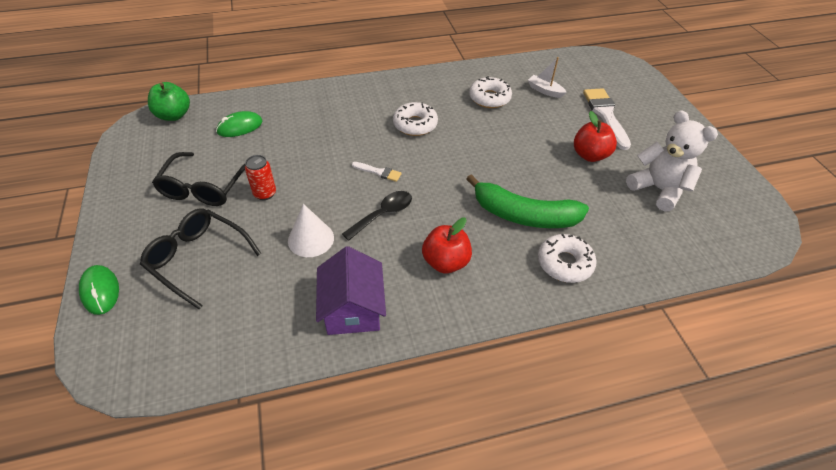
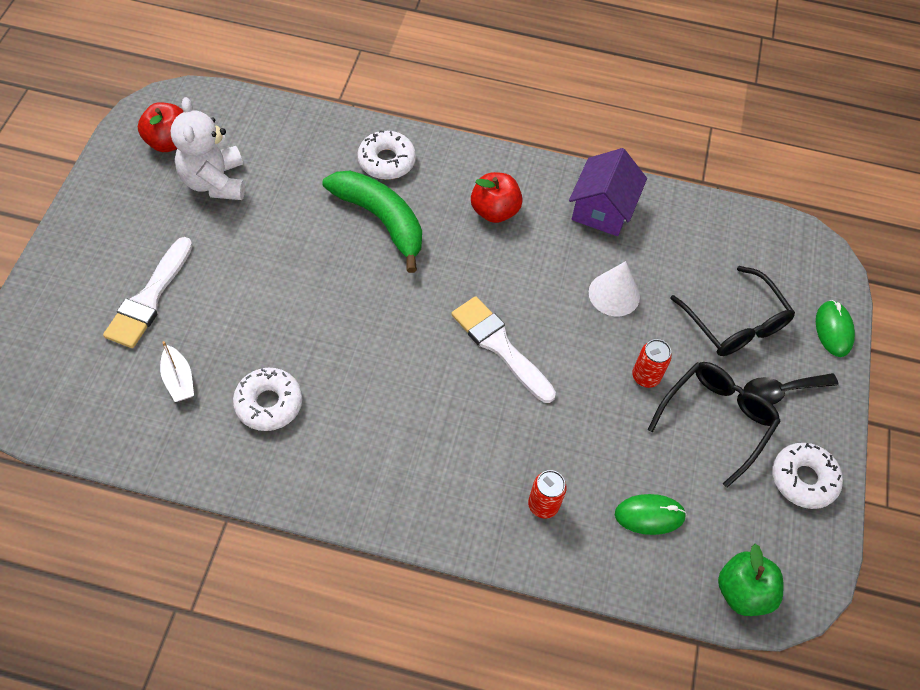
camera: 155 degrees left, 10 degrees up
(307, 111) = (543, 505): none -> red can
(378, 172) = (499, 346): white brush -> white brush, size x1.99
(383, 215) = (526, 288): black spoon -> black spoon (781, 391)
(415, 124) = (407, 403): white donut -> white donut (803, 479)
(590, 155) = (237, 253): red apple -> red apple (169, 142)

